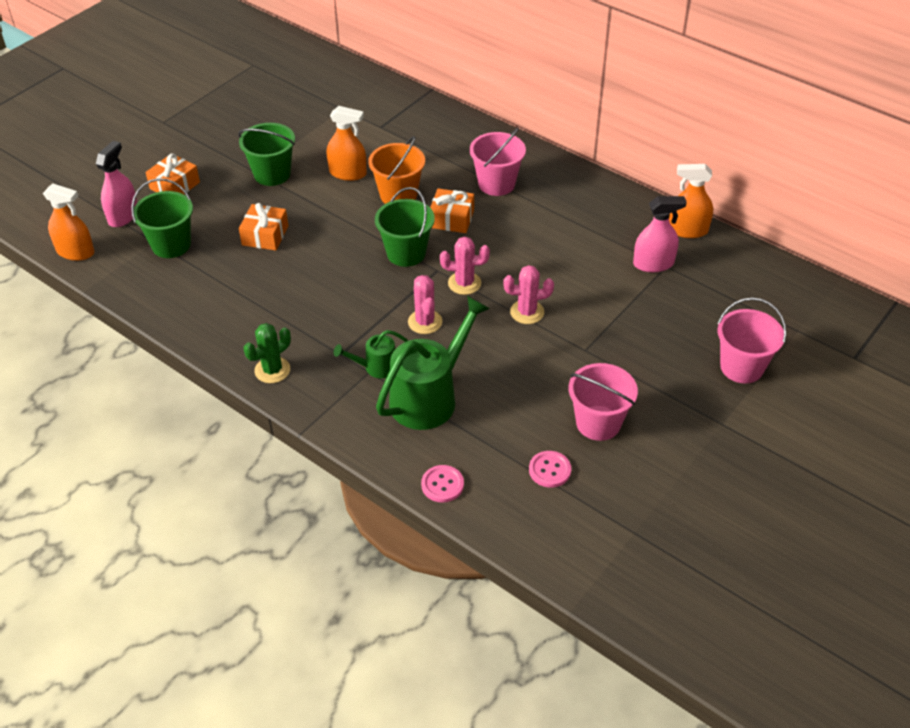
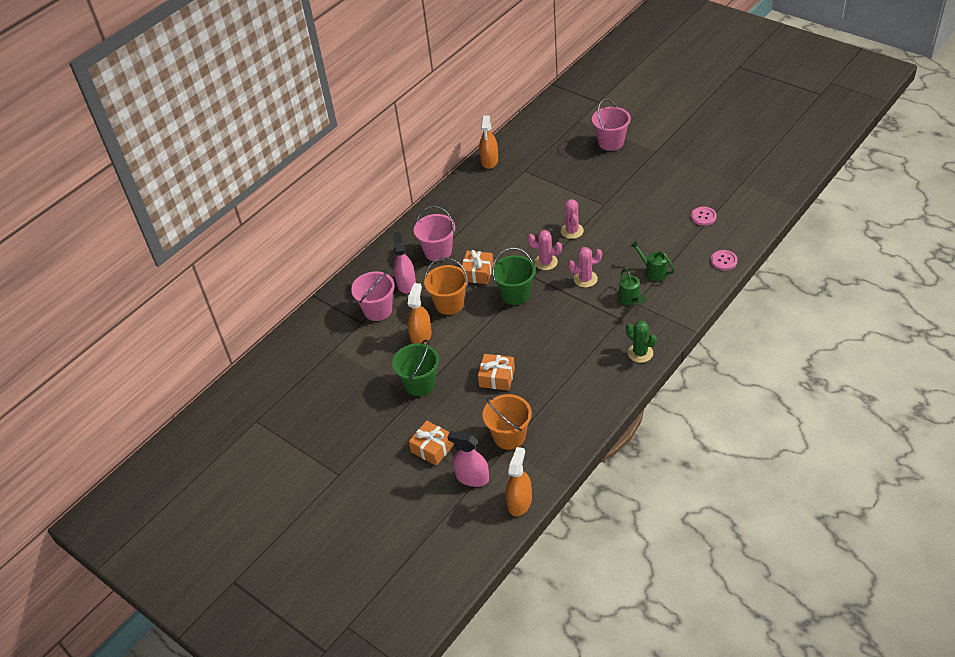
camera: 85 degrees left, 0 degrees up
(171, 245) = (509, 436): green bucket -> orange bucket
(430, 396) = (653, 271): green watering can -> green watering can, size x0.50
(464, 283) = (546, 262): pink cactus -> pink cactus turned 75 degrees counterclockwise
(598, 423) = (663, 198): pink bucket -> pink bucket (378, 310)
(653, 264) = (522, 176): pink spray bottle -> pink spray bottle (406, 284)

